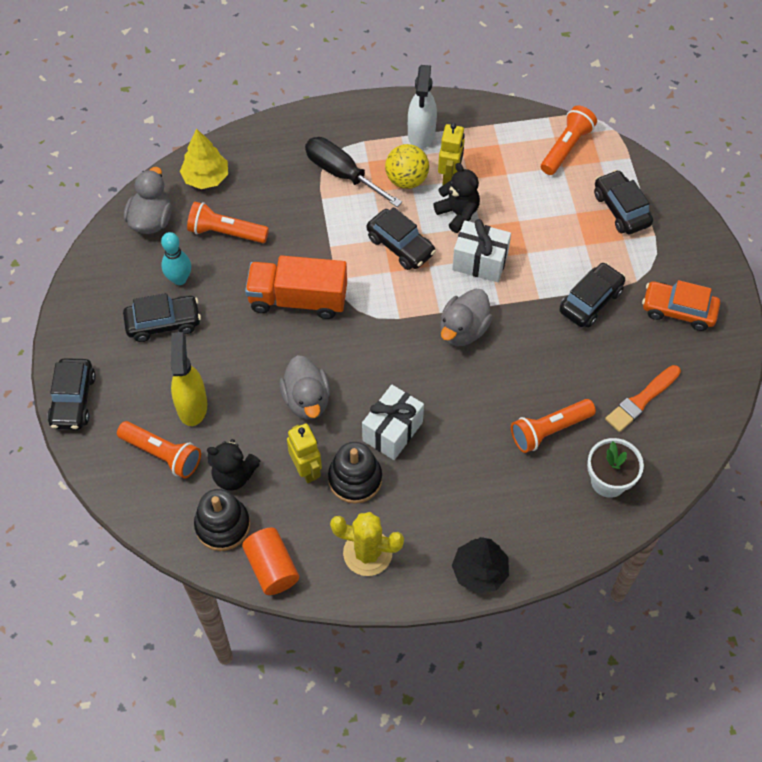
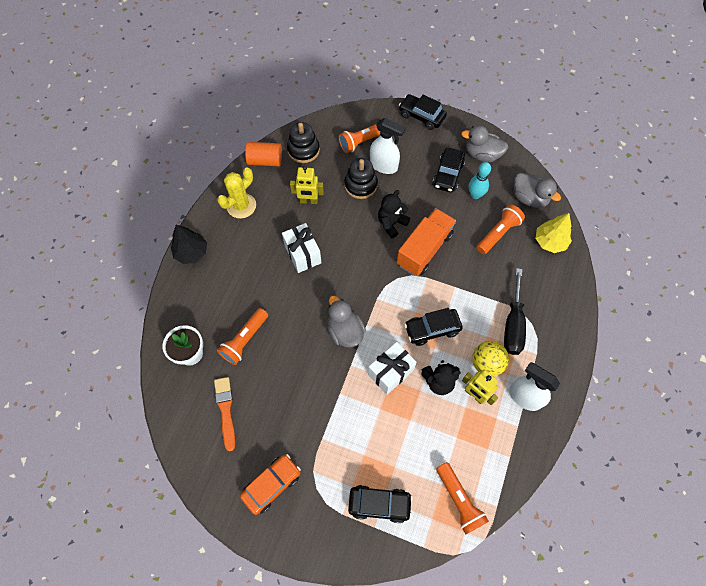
camera: 120 degrees right, 5 degrees up
(192, 405) = (384, 166): yellow spray bottle -> white spray bottle
(234, 475) = (328, 167): black teddy bear -> black teddy bear (391, 223)
(307, 400) = (351, 221): grey duck -> grey duck (482, 154)
(342, 174) = (513, 324): black screwdriver -> black screwdriver turned 120 degrees clockwise
(355, 479) = (287, 221): black stacking toy -> black stacking toy (360, 185)
(549, 430) = (245, 340): orange flashlight -> orange flashlight turned 150 degrees counterclockwise
(590, 301) = (317, 427): black car -> none

